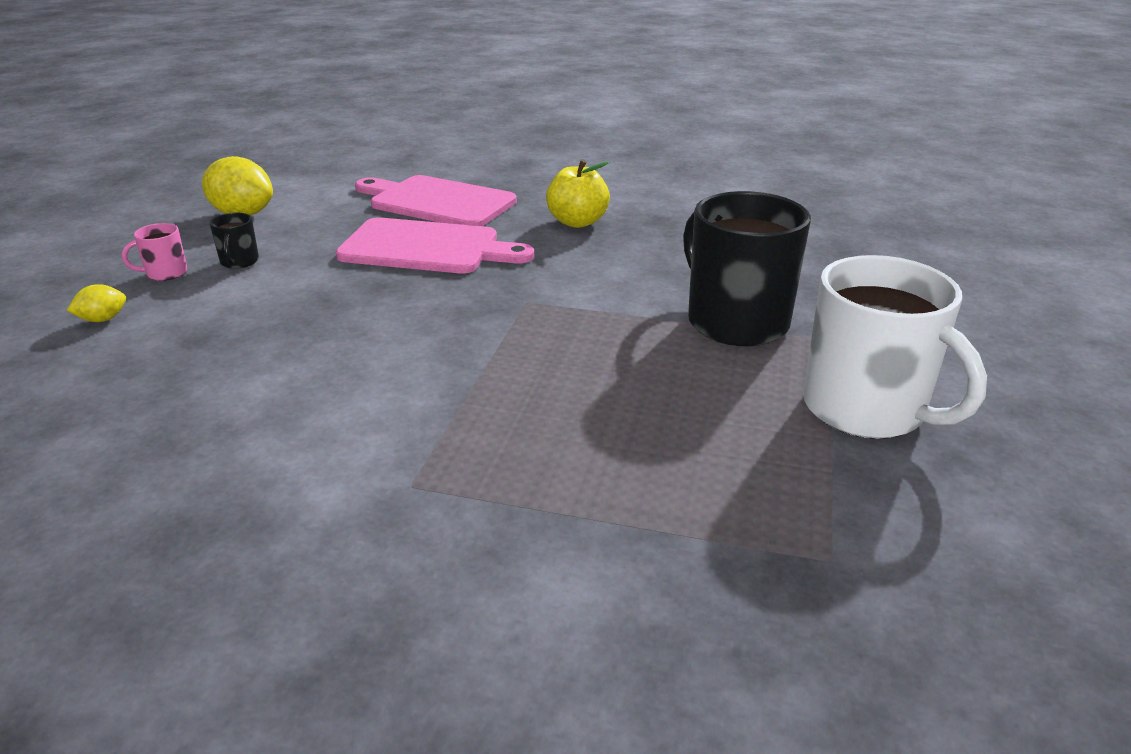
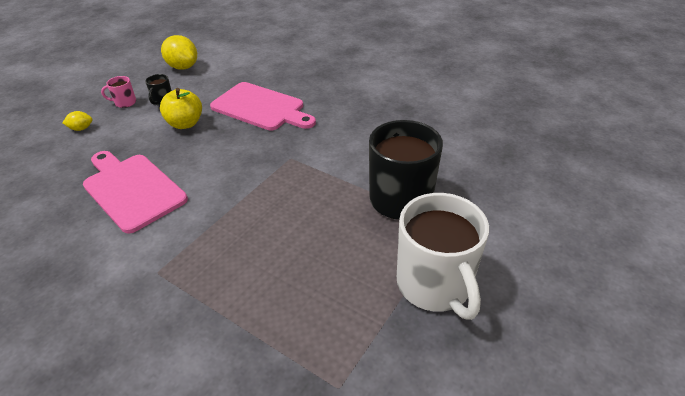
camera: 20 degrees right, 10 degrees up
(437, 202) = (287, 73): pink cutting board -> pink cutting board (132, 189)
(577, 222) = (356, 102): yellow apple -> yellow apple (185, 124)

